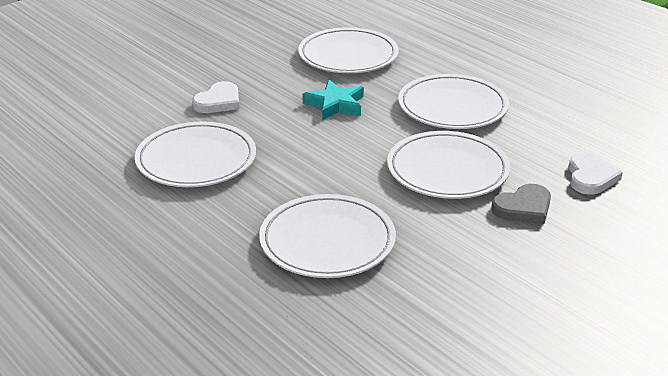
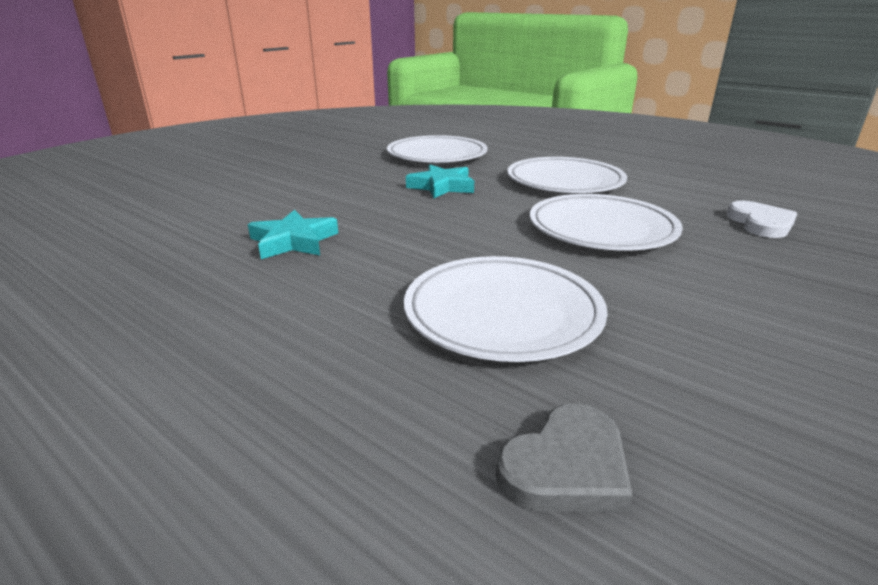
camera: 10 degrees left, 5 degrees down
(196, 160) = (293, 241): white plate -> turquoise star
(218, 101) = (312, 191): white heart -> none
(523, 208) = (720, 255): grey heart -> grey heart (566, 466)

